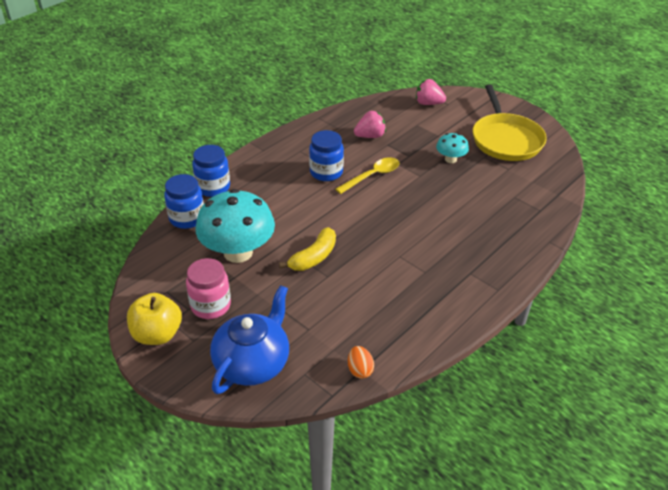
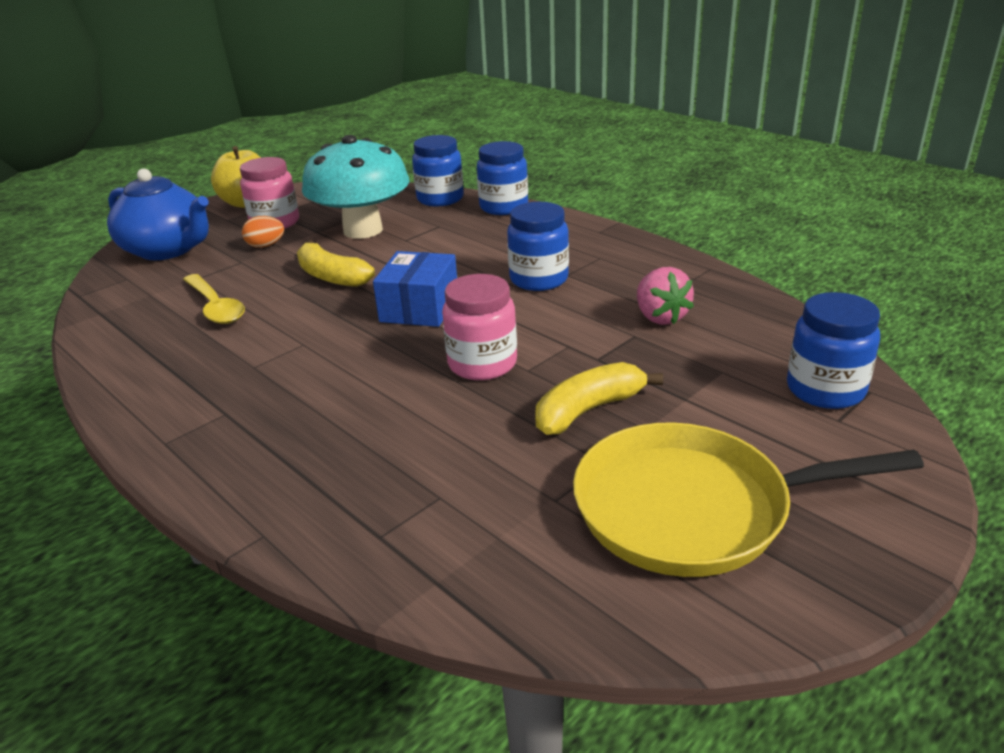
camera: 95 degrees right, 10 degrees down
(358, 214) = (419, 308): none -> blue box
(360, 370) = (100, 312): orange egg -> orange egg (266, 246)
(372, 176) = (527, 319): yellow spoon -> yellow spoon (215, 307)
(416, 189) = (482, 364): none -> pink jar
(428, 103) = (825, 390): pink strawberry -> blue jar
(450, 159) = (588, 410): turquoise mushroom -> yellow banana

